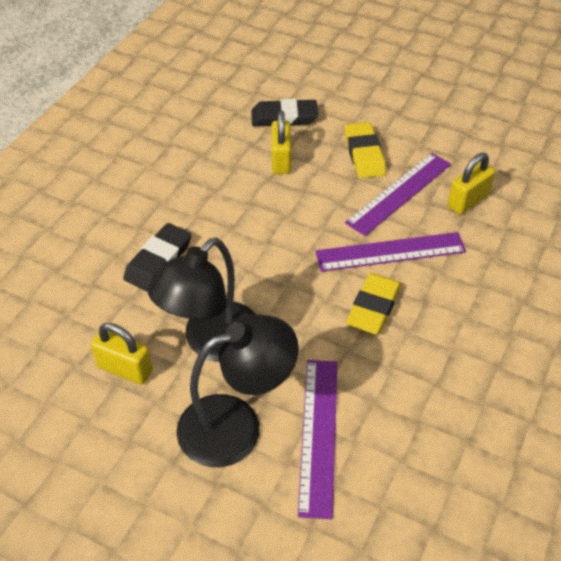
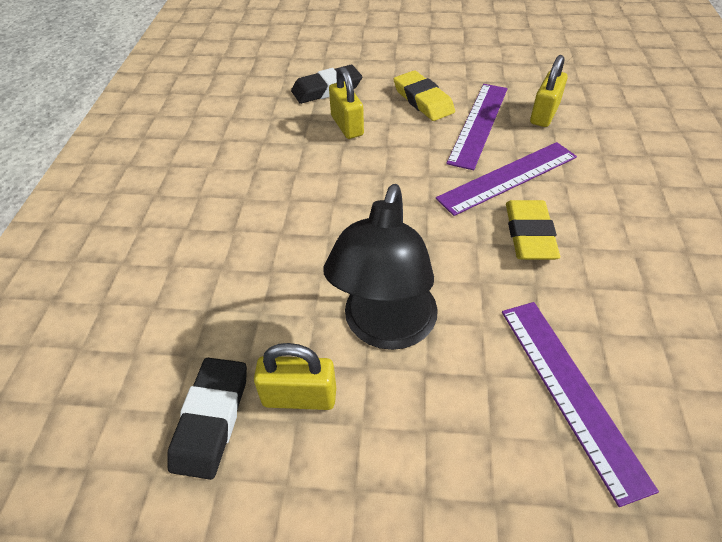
camera: 20 degrees left, 0 degrees up
(158, 260) = (272, 258): black eraser -> black eraser (211, 419)
(236, 424) = (472, 415): black lamp -> none

